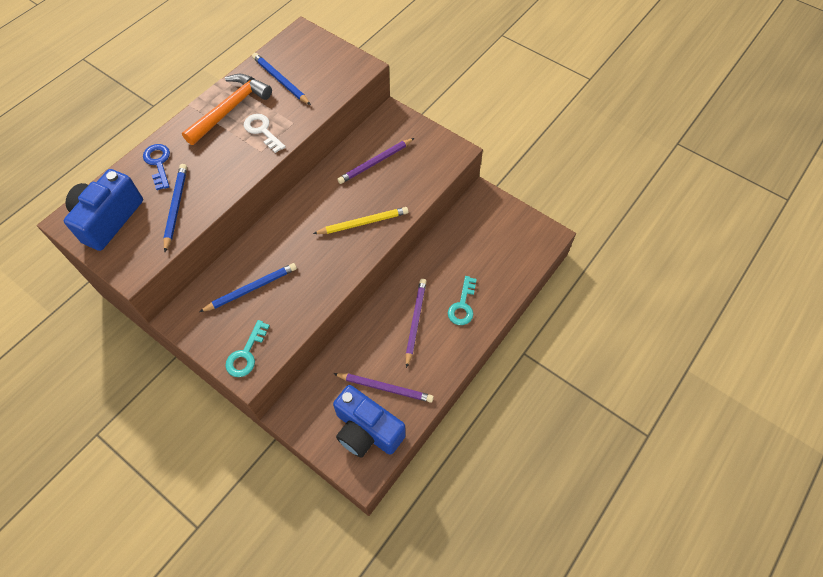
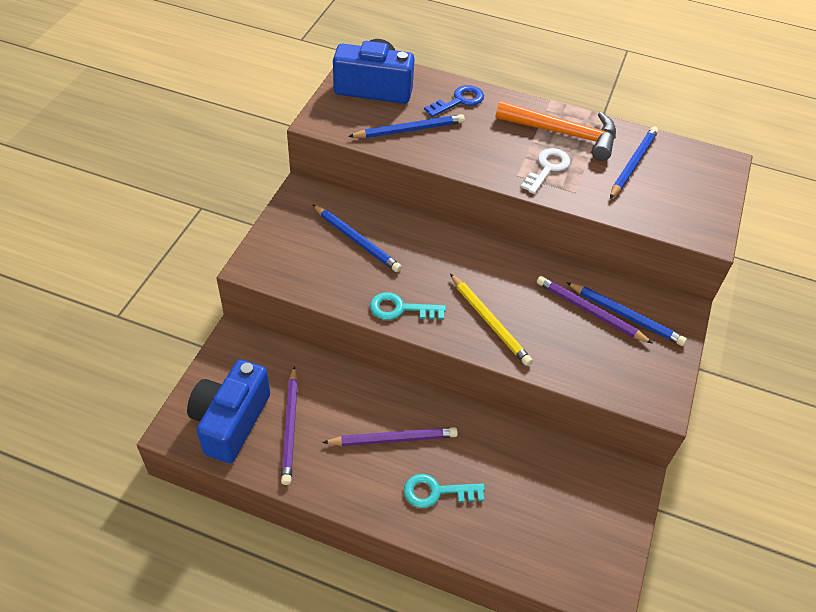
camera: 70 degrees right, 10 degrees down
(246, 354) = (275, 259): turquoise key -> turquoise key (401, 309)
(386, 144) = (625, 316): none -> blue pencil

